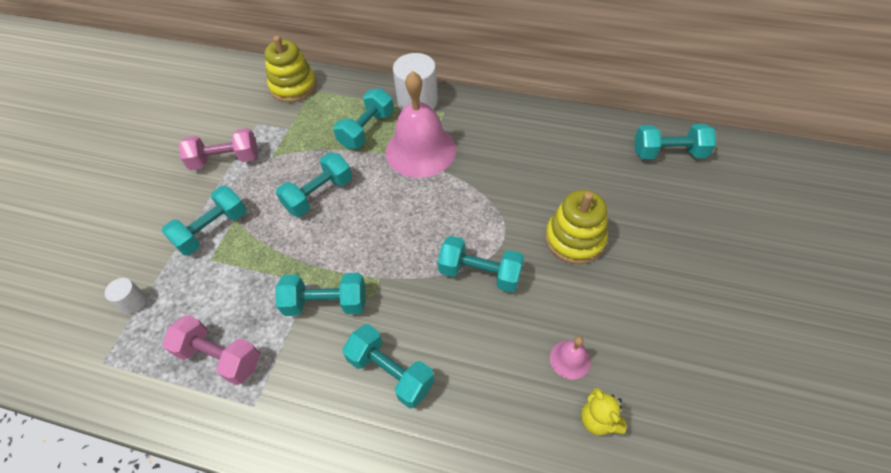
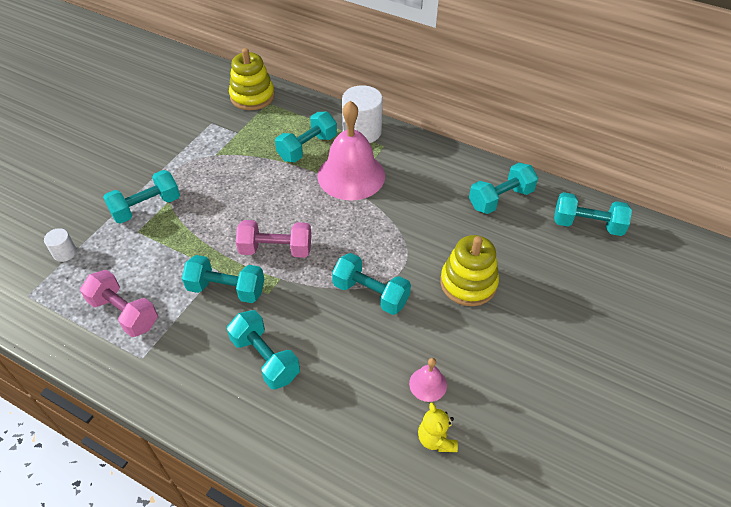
camera: 10 degrees right, 5 degrees down
(225, 160) = (174, 149): pink dumbbell -> pink dumbbell (276, 249)
(319, 195) = (247, 196): turquoise dumbbell -> turquoise dumbbell (500, 199)

